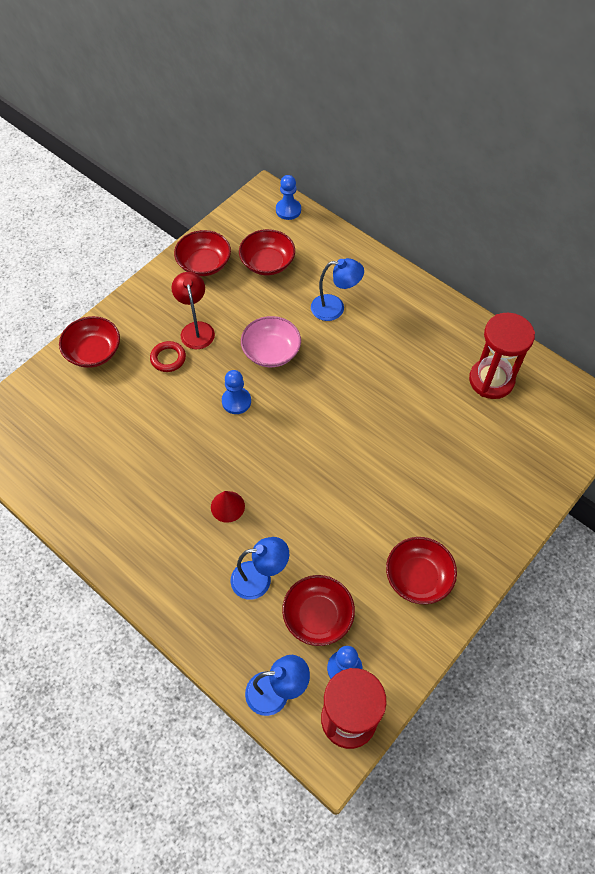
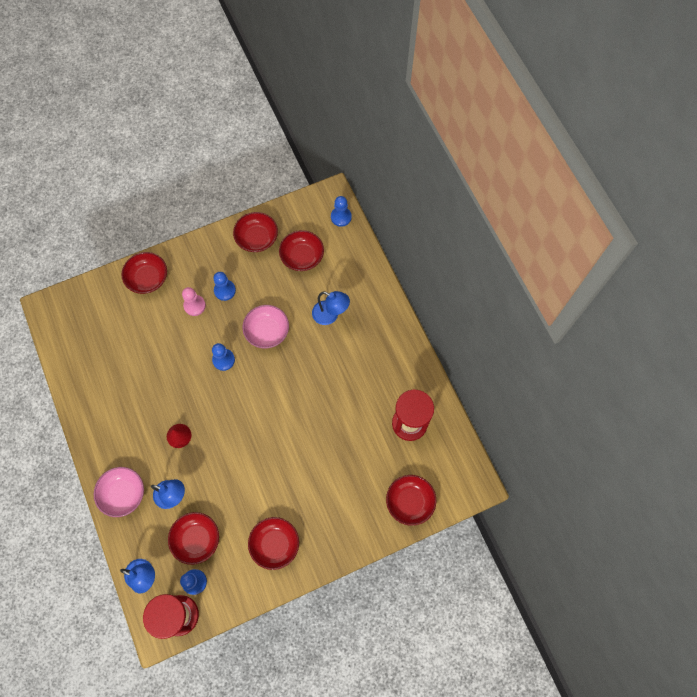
camera: 25 degrees right, 10 degrees up
(168, 358) = (194, 305): red ring -> pink pawn
(192, 605) = (123, 494): none -> pink bowl
(196, 329) = (225, 290): red lamp -> blue pawn
(544, 460) = (410, 502): none -> red bowl

